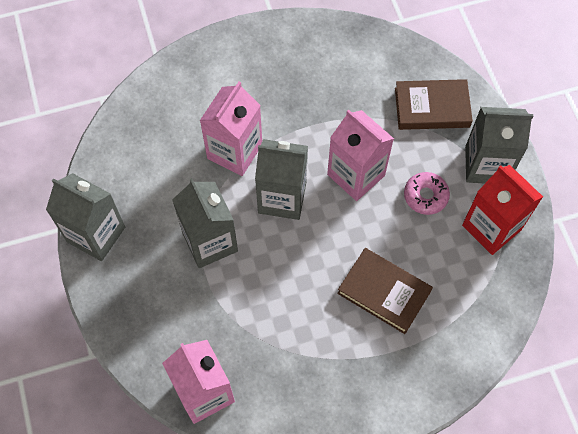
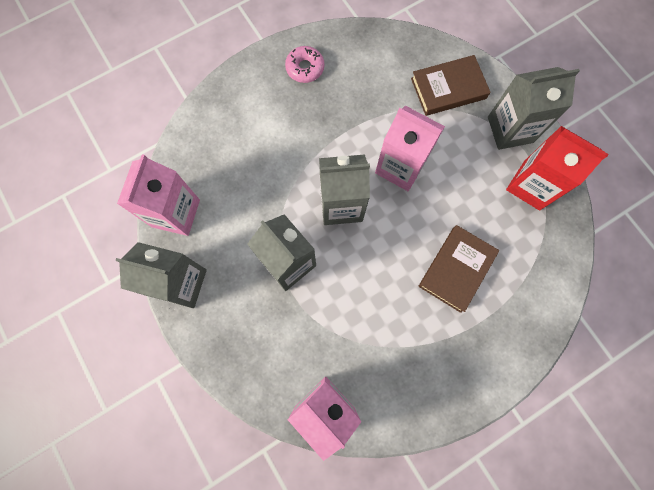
camera: 15 degrees left, 10 degrees up
(234, 151) = (286, 172): pink carton -> pink carton (176, 213)
(384, 292) = (456, 269): brown book -> brown book turned 75 degrees counterclockwise
(425, 196) = (466, 171): pink donut -> pink donut (305, 68)

